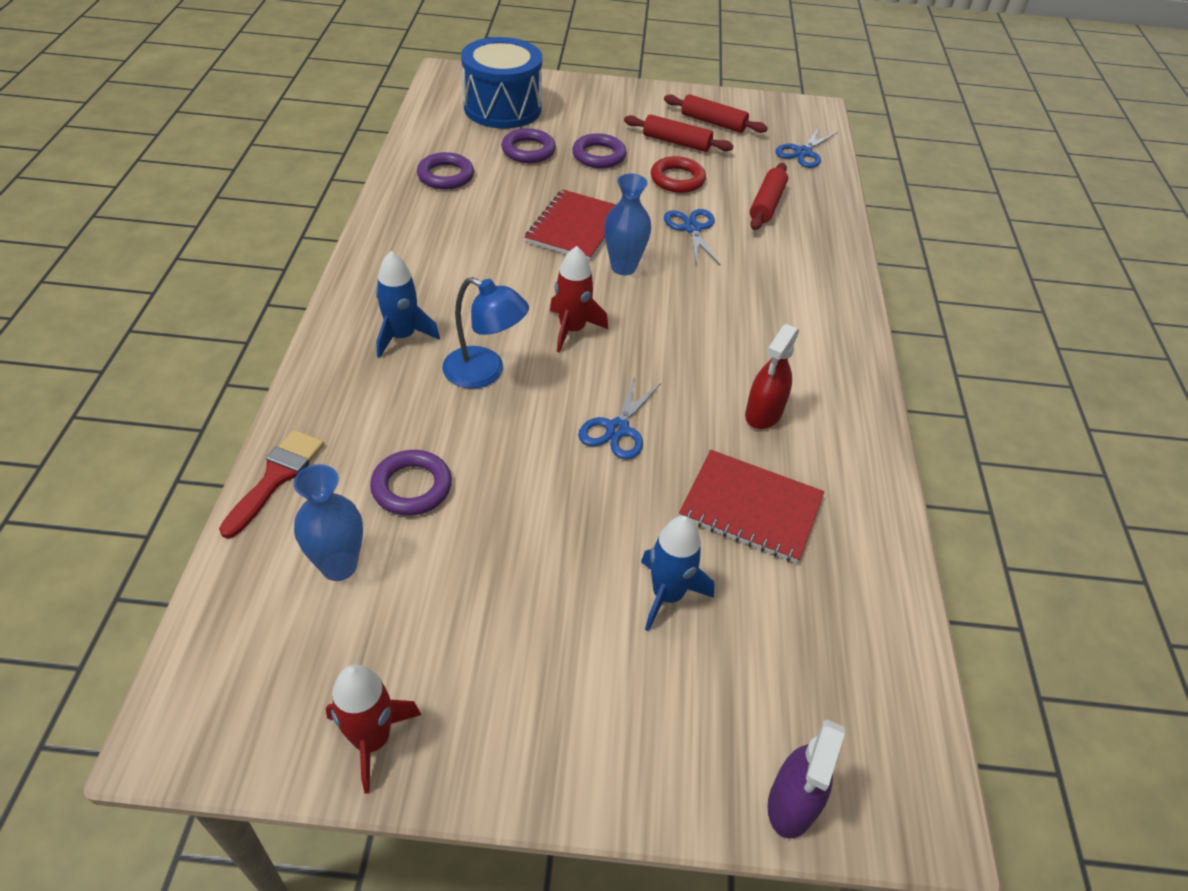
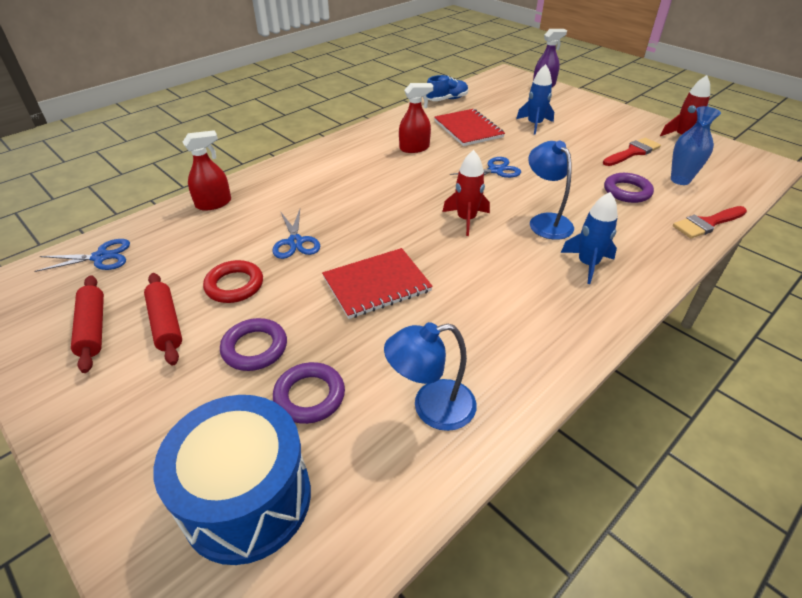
camera: 135 degrees left, 5 degrees down
(445, 176) = (431, 408): purple ring -> blue lamp
(447, 608) = (633, 152): none -> red brush
(623, 267) = (383, 239): blue vase -> none
(692, 228) = (295, 242): blue scissors -> blue scissors turned 45 degrees counterclockwise
(766, 204) = (214, 233): red rolling pin -> none
(821, 226) = (214, 203): none -> red spray bottle
(887, 584) = (447, 99): none -> blue shoe

